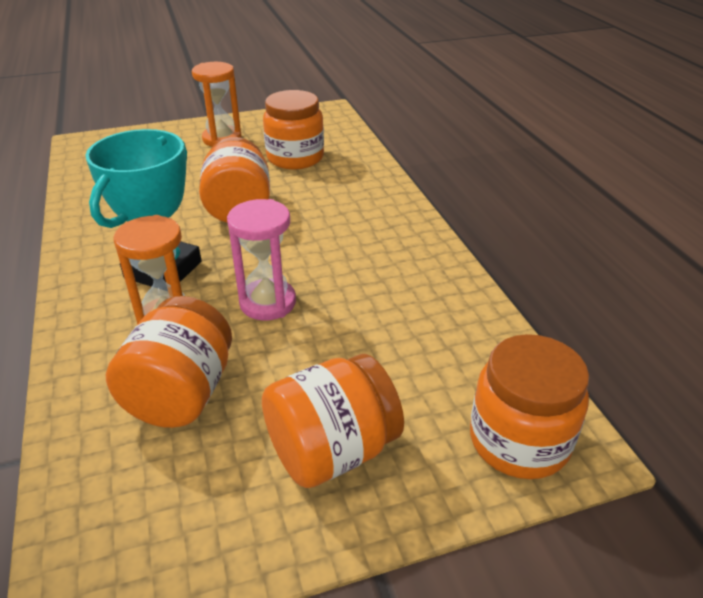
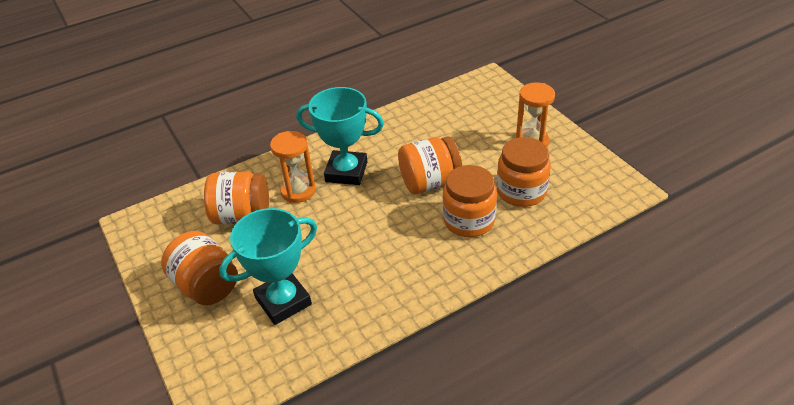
camera: 80 degrees right, 5 degrees up
(268, 303) = (324, 227): pink hourglass -> none
(397, 357) = (283, 301): none -> turquoise trophy
(519, 441) = (217, 371): orange jar -> orange jar (468, 220)

